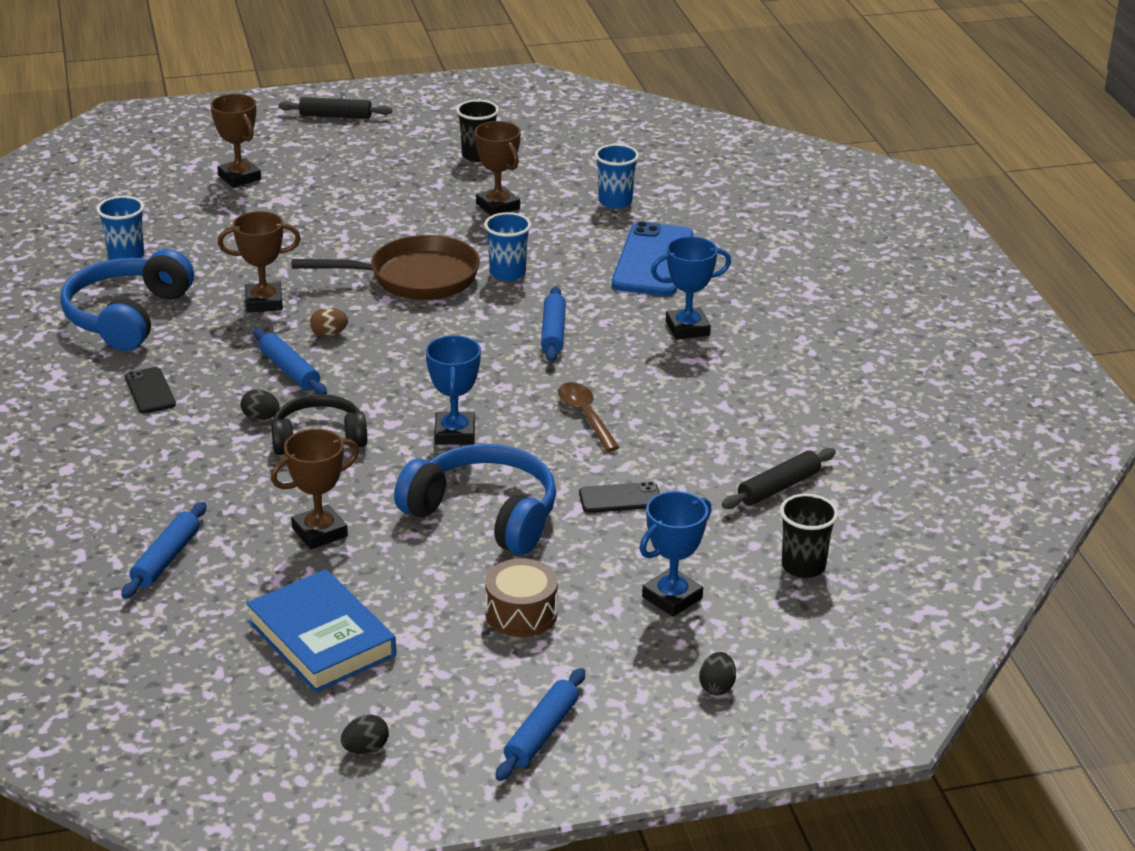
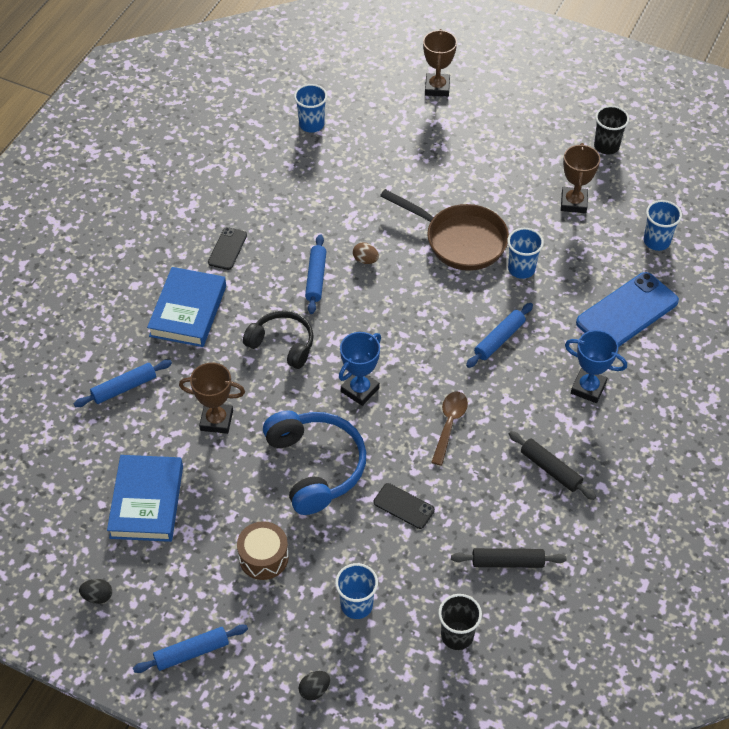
camera: 40 degrees right, 20 degrees up
(127, 316) = (268, 178): blue headphones -> none
(166, 461) = (188, 311): none -> blue book
(261, 418) = (266, 308): black egg -> none
(264, 302) = (353, 210): brown trophy -> none
(335, 116) = (549, 59): black rolling pin -> black rolling pin (550, 469)
(672, 597) = (356, 605): blue trophy -> blue cup

